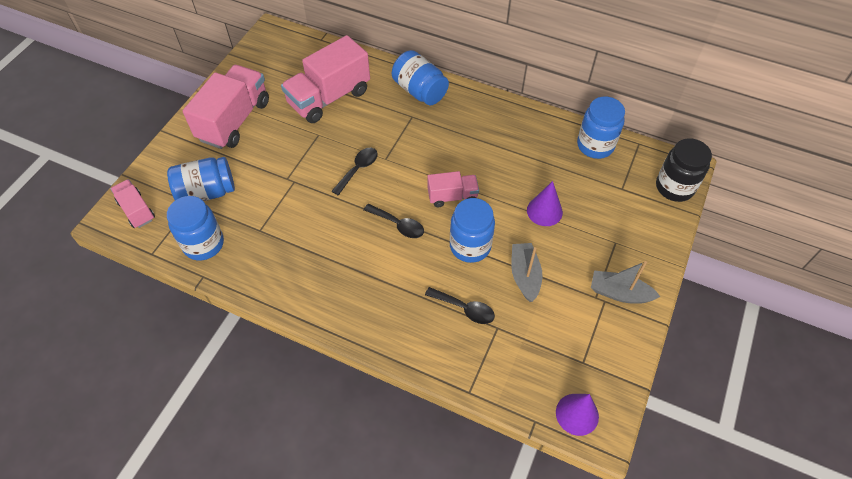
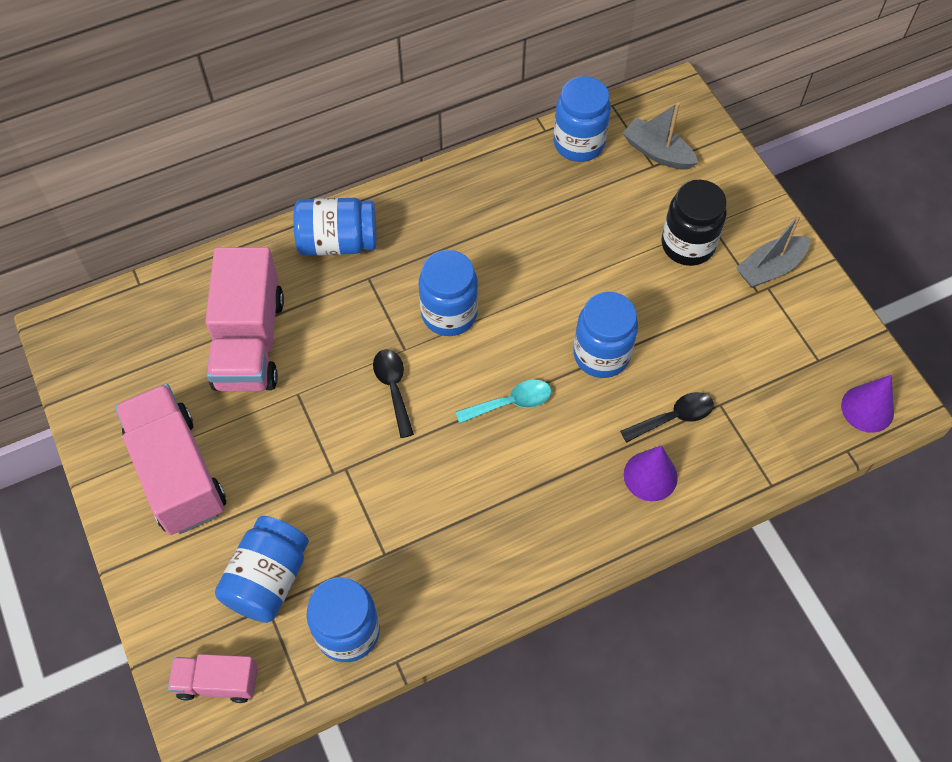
camera: 50 degrees left, 5 degrees up
(398, 225) = (511, 403): black spoon -> turquoise spoon
(425, 162) = (449, 314): none -> blue jar
(452, 196) = (521, 322): pink truck -> none
(524, 275) = (680, 333): grey boat -> grey boat (657, 152)
(544, 211) = (619, 253): purple cone -> purple cone (650, 476)
(674, 187) = (692, 122): black jar -> black jar (687, 245)

